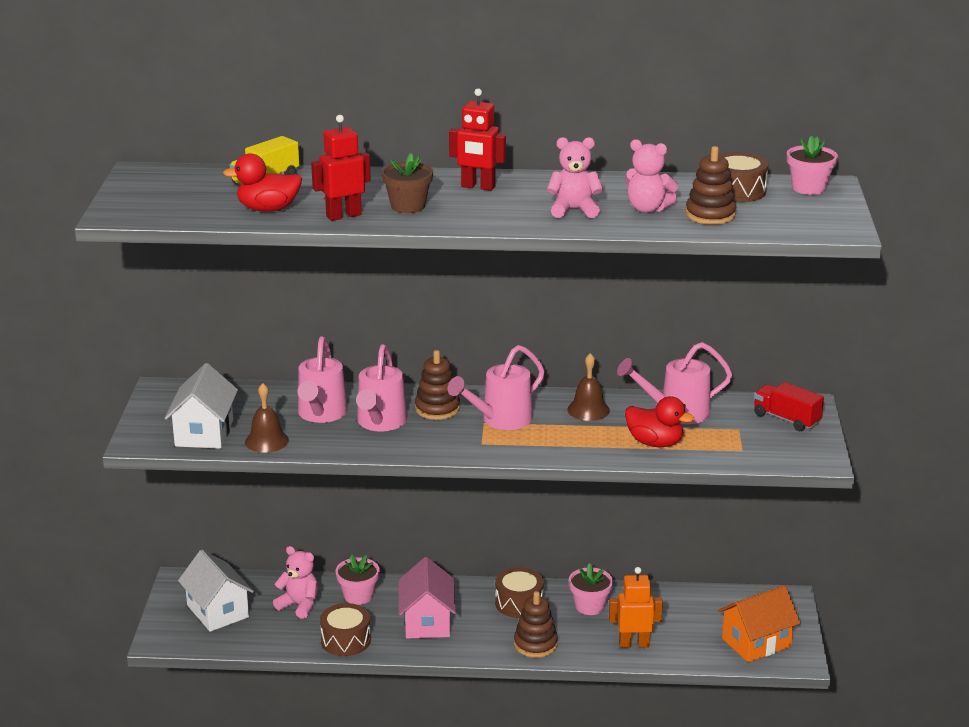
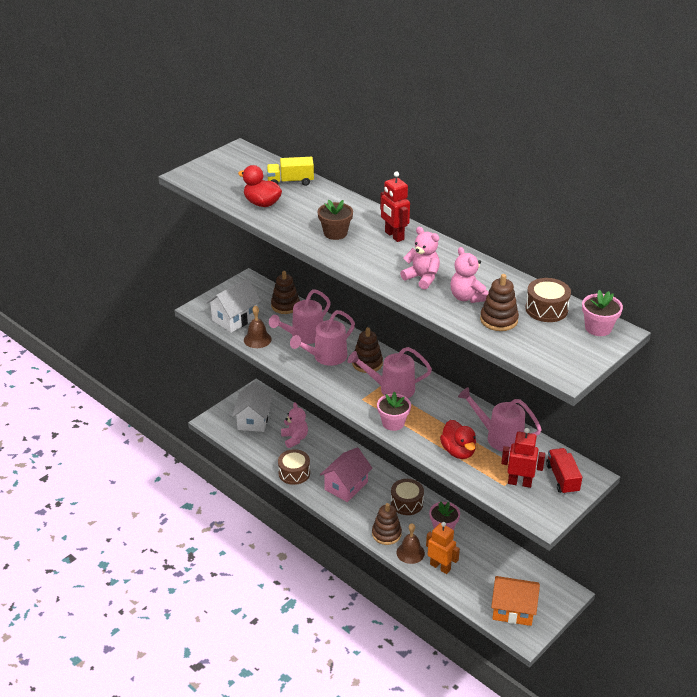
camera: 40 degrees right, 10 degrees up
(251, 394) = (285, 305): none -> brown stacking toy
(343, 215) = (292, 225): red robot -> red robot (519, 482)
(358, 596) = (329, 450): pink flower pot -> pink flower pot (393, 423)
(588, 410) = (449, 408): brown bell -> brown bell (410, 552)

